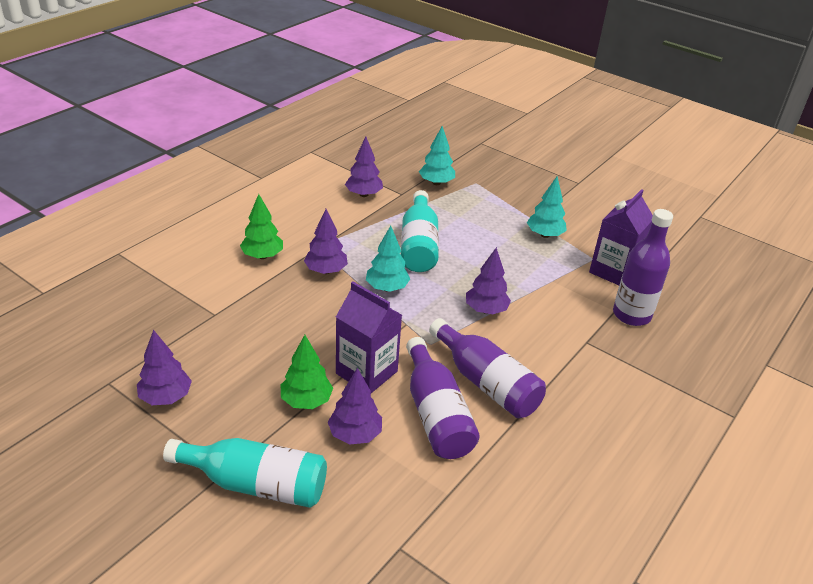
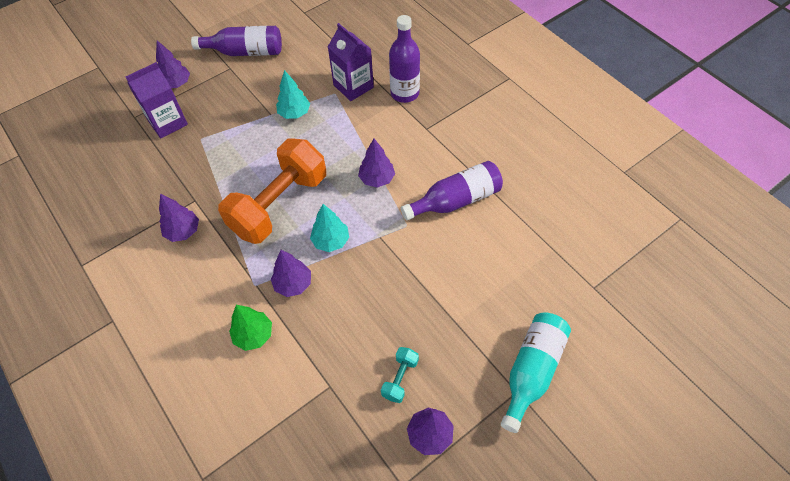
camera: 70 degrees left, 20 degrees up
(230, 365) = (400, 378): none -> turquoise dumbbell
(306, 401) = (453, 324): green tree -> none
(355, 434) = (493, 296): purple tree -> purple tree (176, 84)
(366, 372) = (430, 276): purple carton -> purple carton (168, 122)
(418, 245) = (279, 204): turquoise bottle -> orange dumbbell
(436, 183) = (188, 168): turquoise tree -> none
(436, 414) = (481, 239): purple bottle -> purple bottle (245, 52)

